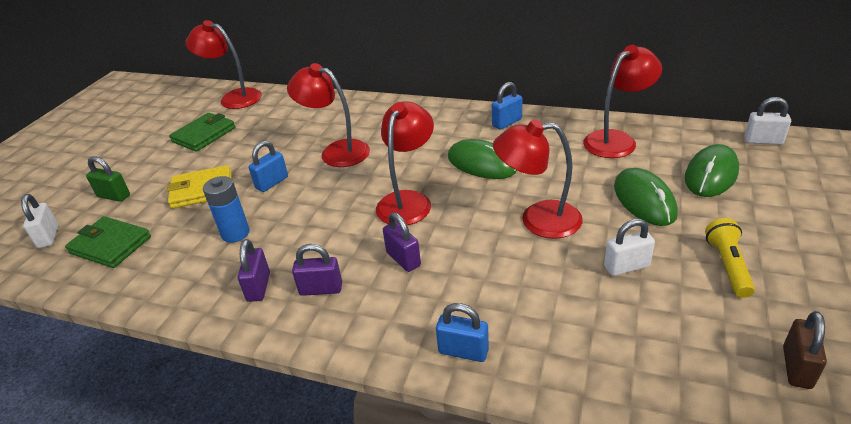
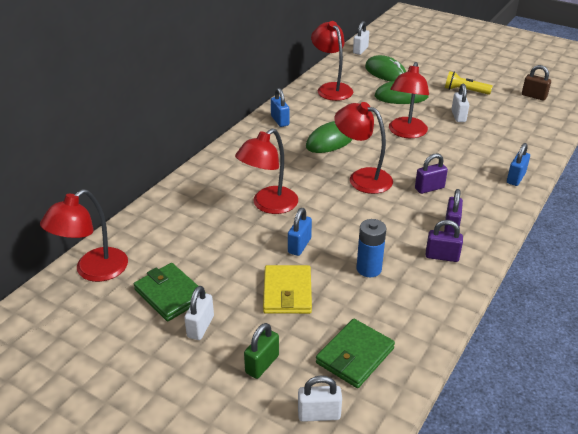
camera: 80 degrees left, 0 degrees up
(164, 157) = (200, 327): none -> white padlock
(272, 183) = (299, 245): blue padlock -> blue padlock turned 60 degrees clockwise

